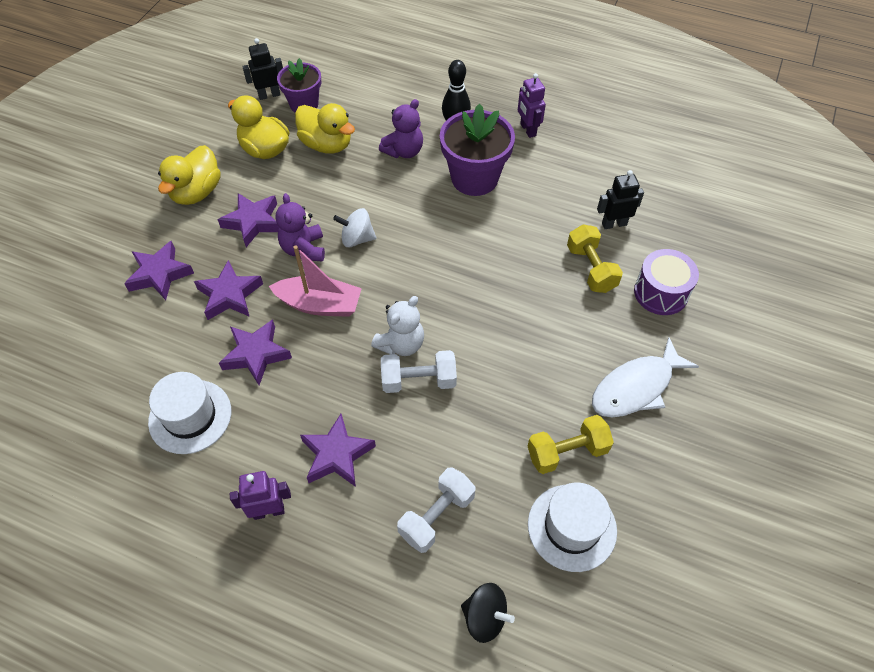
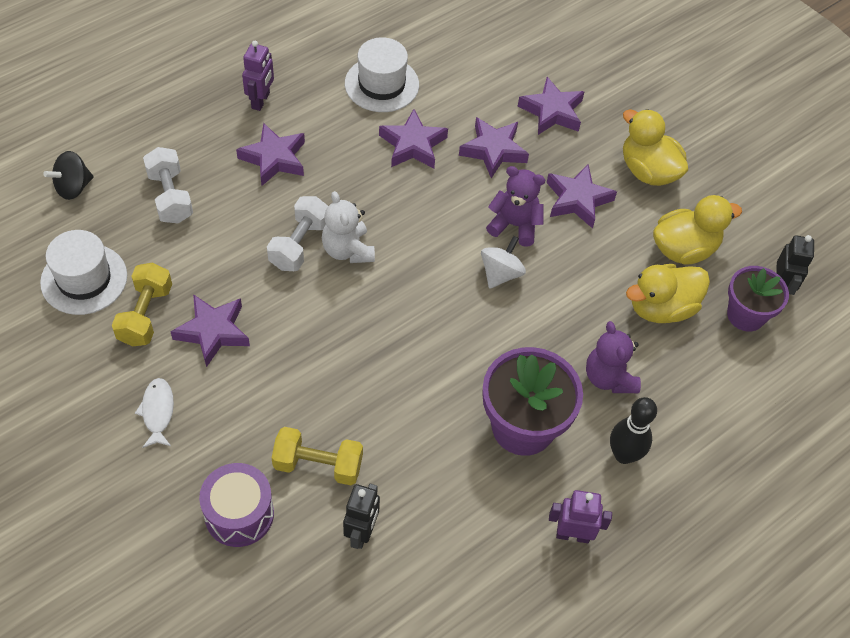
camera: 115 degrees right, 0 degrees up
(320, 304) = (436, 210): pink boat -> none
(544, 393) = (213, 332): none -> purple star
(636, 387) = (157, 412): white fish -> white fish, size x0.56

